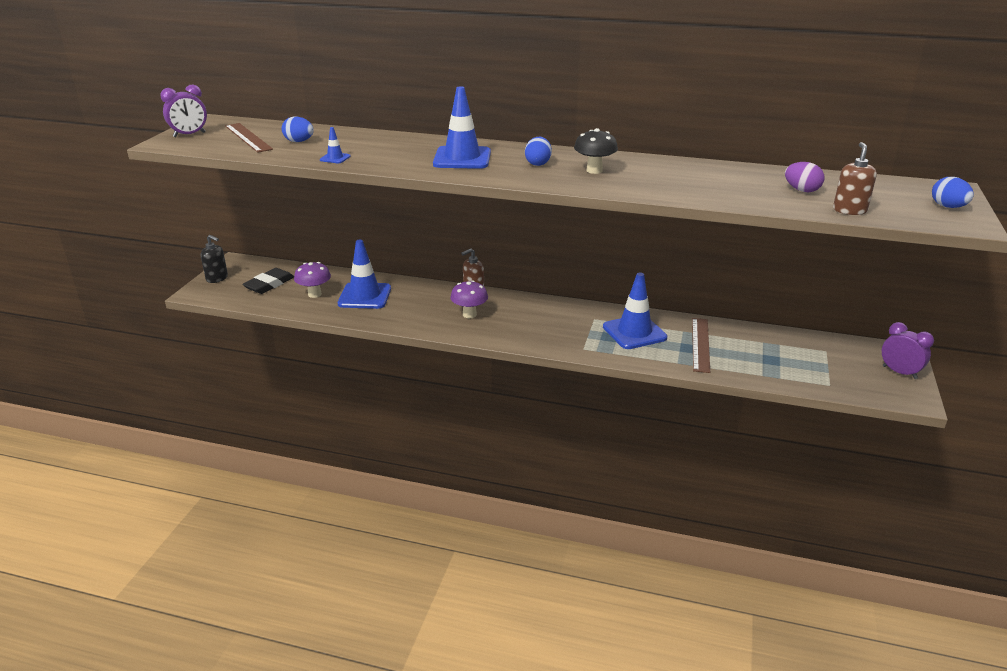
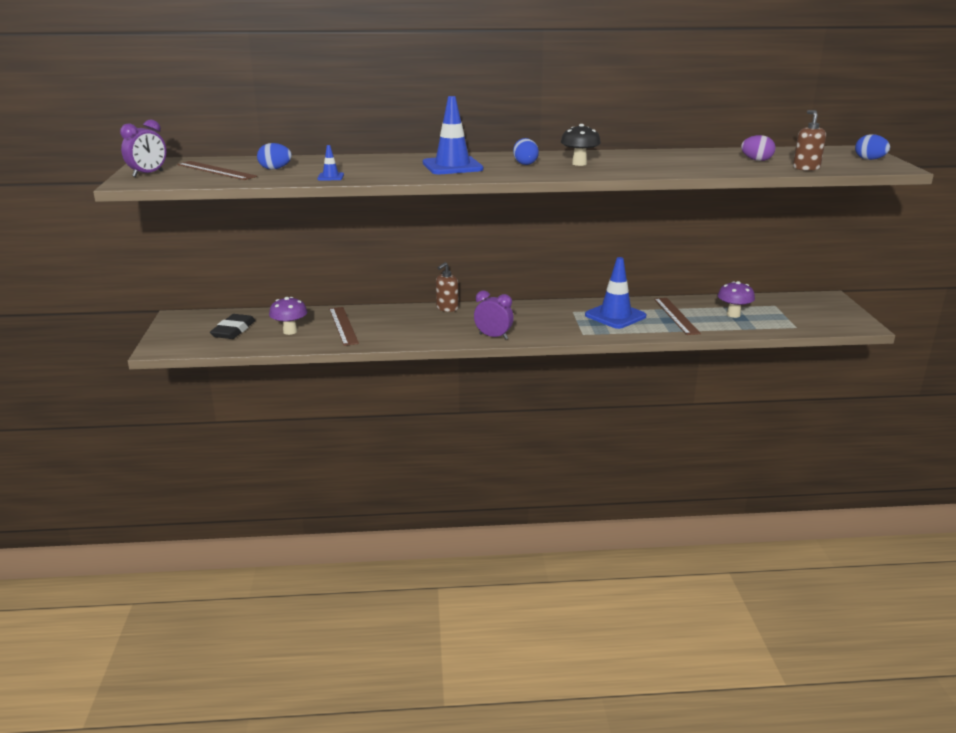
camera: 20 degrees left, 5 degrees down
(217, 278) = (170, 333): black soap dispenser -> none
(365, 296) = (343, 325): blue traffic cone -> brown ruler
(469, 314) = (458, 325): purple mushroom -> purple mushroom (733, 315)
(899, 372) = (839, 311): purple clock -> purple clock (493, 336)

